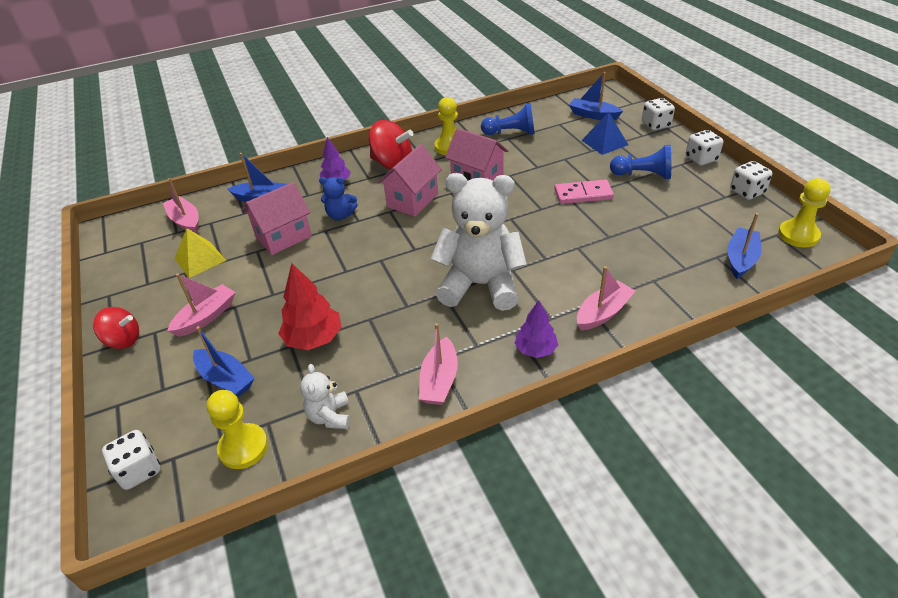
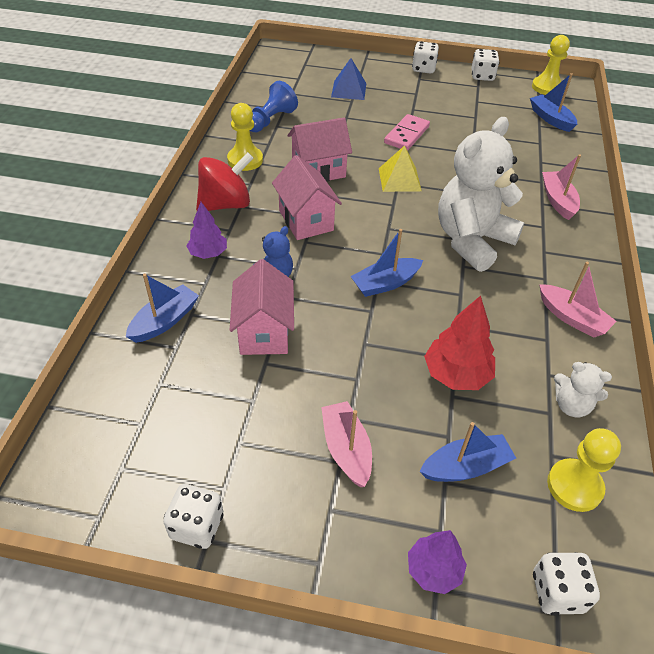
camera: 60 degrees left, 5 degrees up
(123, 340) = (319, 547): red spinning top -> none
(185, 221) = (127, 406): pink boat -> none
(200, 259) = (228, 419): yellow pyramid -> yellow pyramid (399, 179)
(535, 349) = (573, 251): purple tree -> purple tree (433, 570)
(593, 115) = (302, 73): blue boat -> blue boat (385, 283)
(643, 175) = (413, 99): blue pawn -> none
(655, 125) = (356, 59): white dice -> white dice (197, 526)

